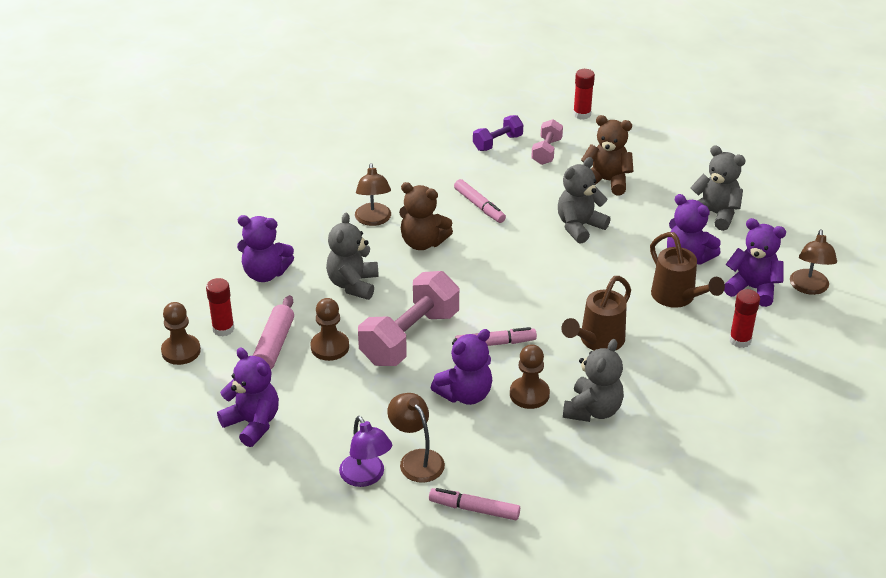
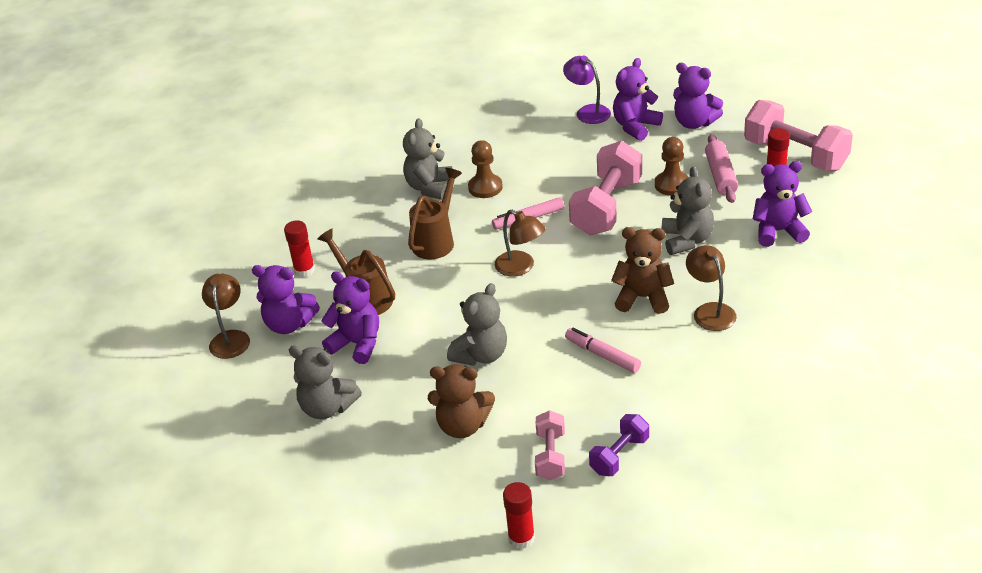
camera: 170 degrees right, 0 degrees up
(181, 351) = (795, 155): brown pawn -> pink dumbbell
(416, 459) = (556, 129): brown lamp -> brown lamp (521, 267)
(465, 394) = (538, 176): purple teddy bear -> purple teddy bear (635, 126)
(474, 509) = (501, 111): pink marker -> none

